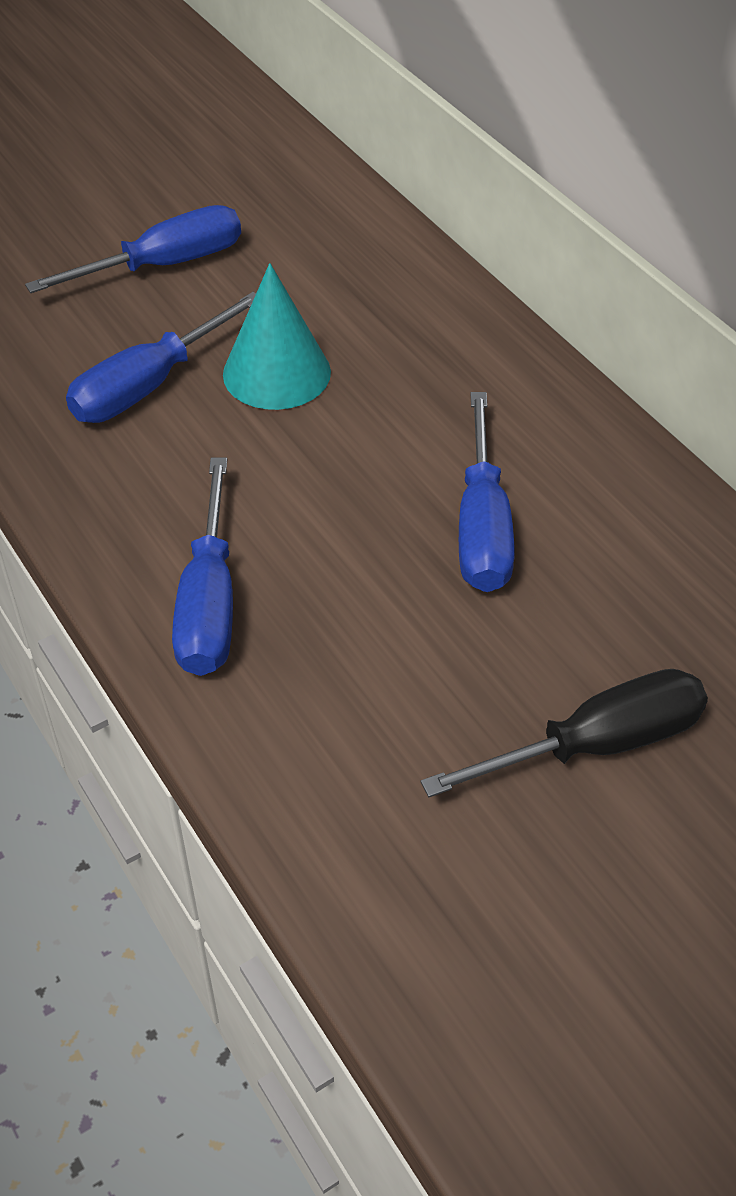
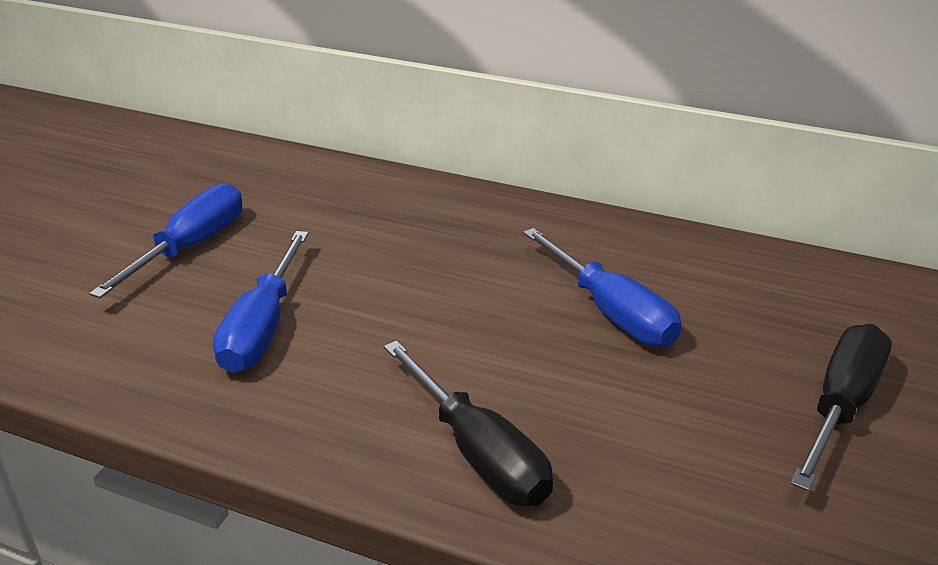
camera: 35 degrees left, 15 degrees down
(209, 602) = (478, 452): blue screwdriver -> black screwdriver
(276, 373) = (358, 280): turquoise cone -> none

